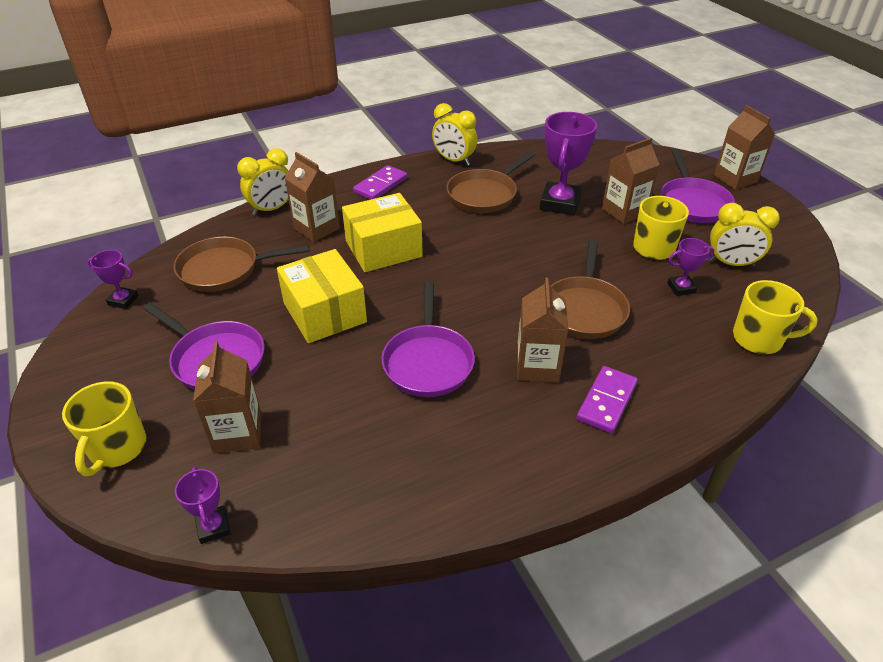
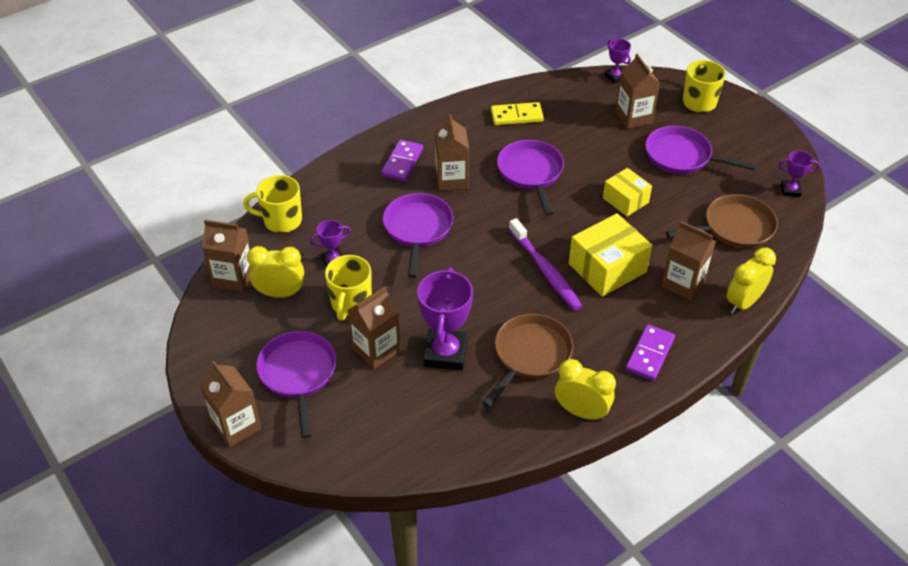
camera: 170 degrees right, 5 degrees up
(325, 312) = (625, 200): yellow box -> yellow box, size x0.63
(418, 462) = (516, 116): none -> yellow domino
(448, 254) = (545, 270): none -> purple toothbrush
(584, 309) = (417, 230): brown pan -> purple pan
(791, 284) = (233, 277): none -> brown carton

